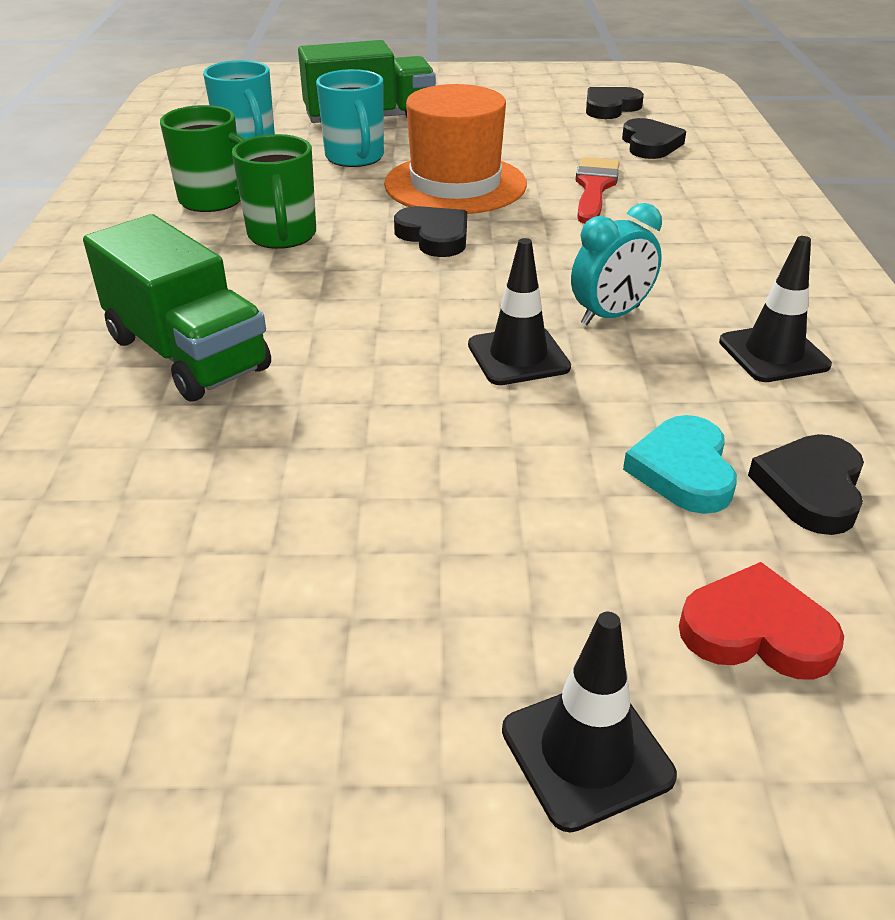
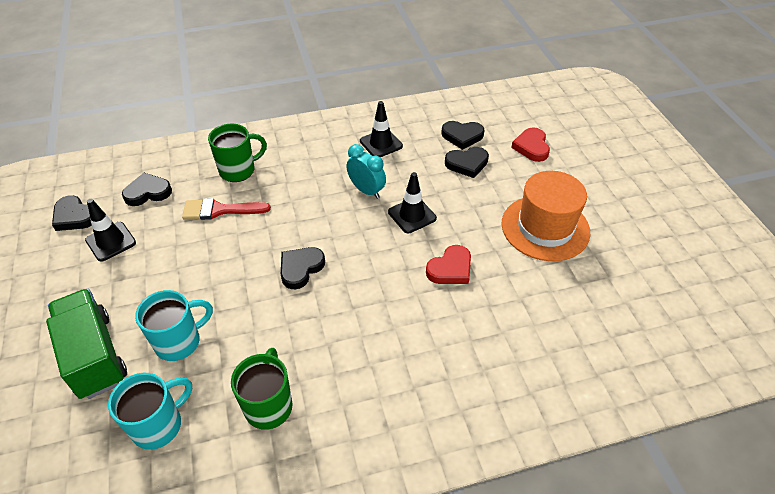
camera: 105 degrees left, 10 degrees up
(187, 354) = (459, 338): green truck -> none
(282, 236) = (316, 343): green mug -> green mug (238, 170)
(347, 375) = (450, 269): none -> red heart
(455, 184) = (222, 274): orange hat -> orange hat (545, 228)
(586, 753) = (592, 175): black traffic cone -> black traffic cone (111, 241)
(683, 470) = (467, 164): turquoise heart -> black heart

